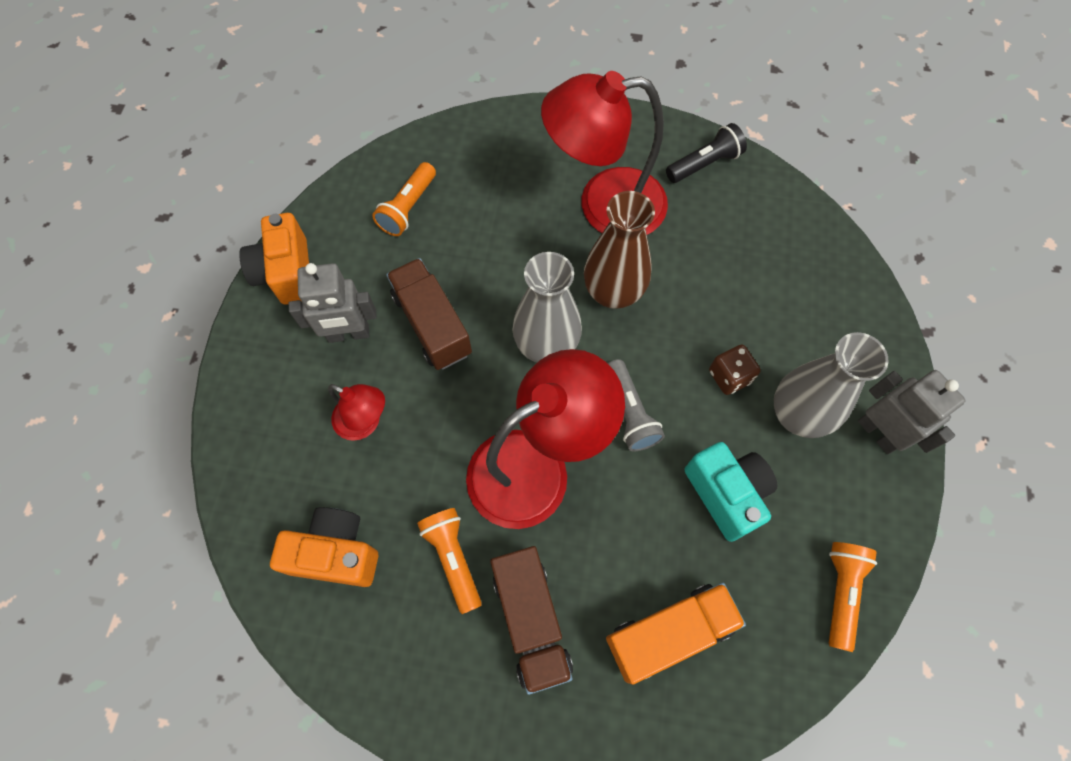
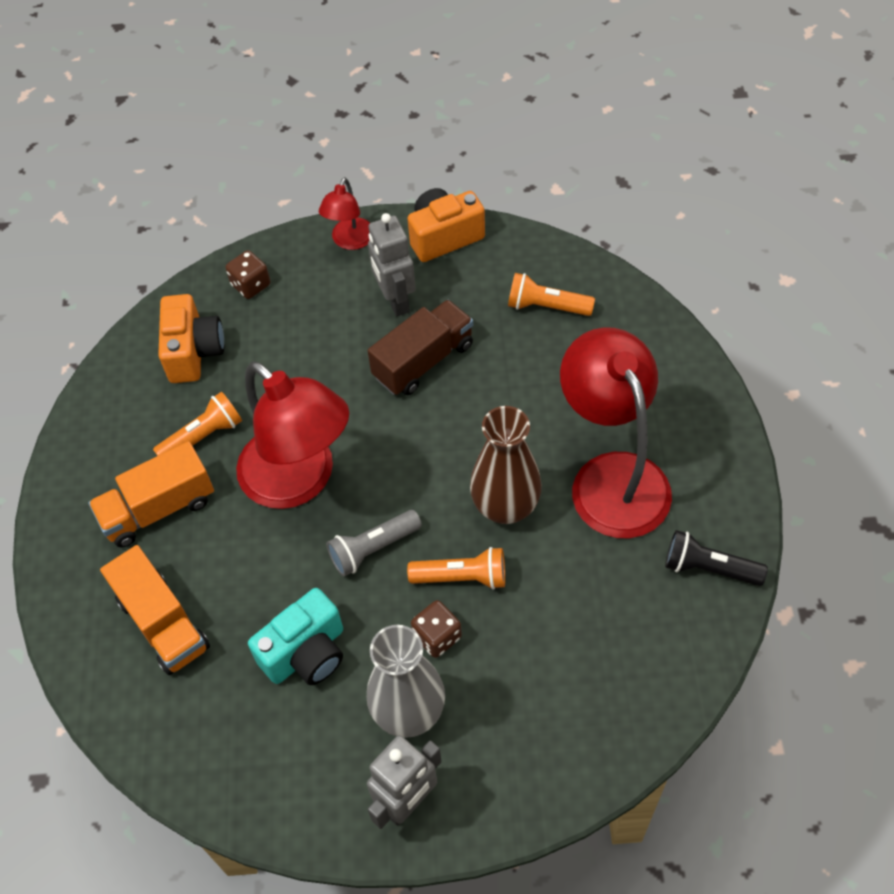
camera: 80 degrees right, 10 degrees down
(267, 475) = (251, 285): none -> brown dice
(365, 423) = (312, 338): red lamp -> red lamp (350, 241)
(531, 620) = (158, 509): brown truck -> orange truck
(546, 346) = (427, 460): grey vase -> none
(704, 164) = (708, 568): black flashlight -> black flashlight turned 150 degrees clockwise
(841, 592) = (224, 777): orange flashlight -> orange flashlight (462, 577)

